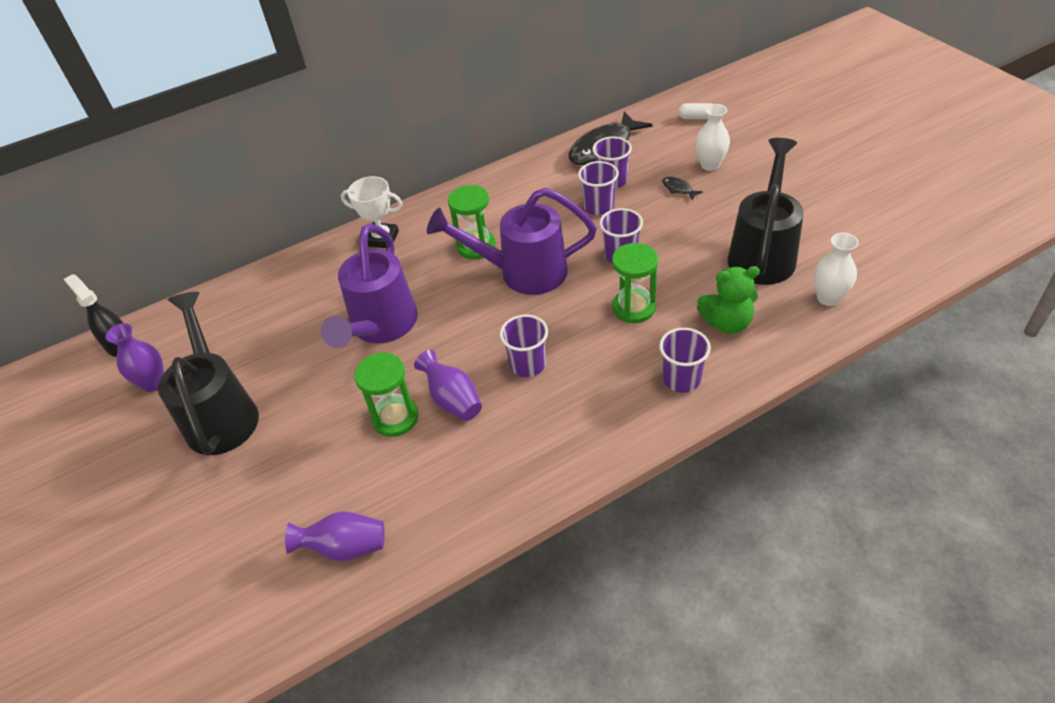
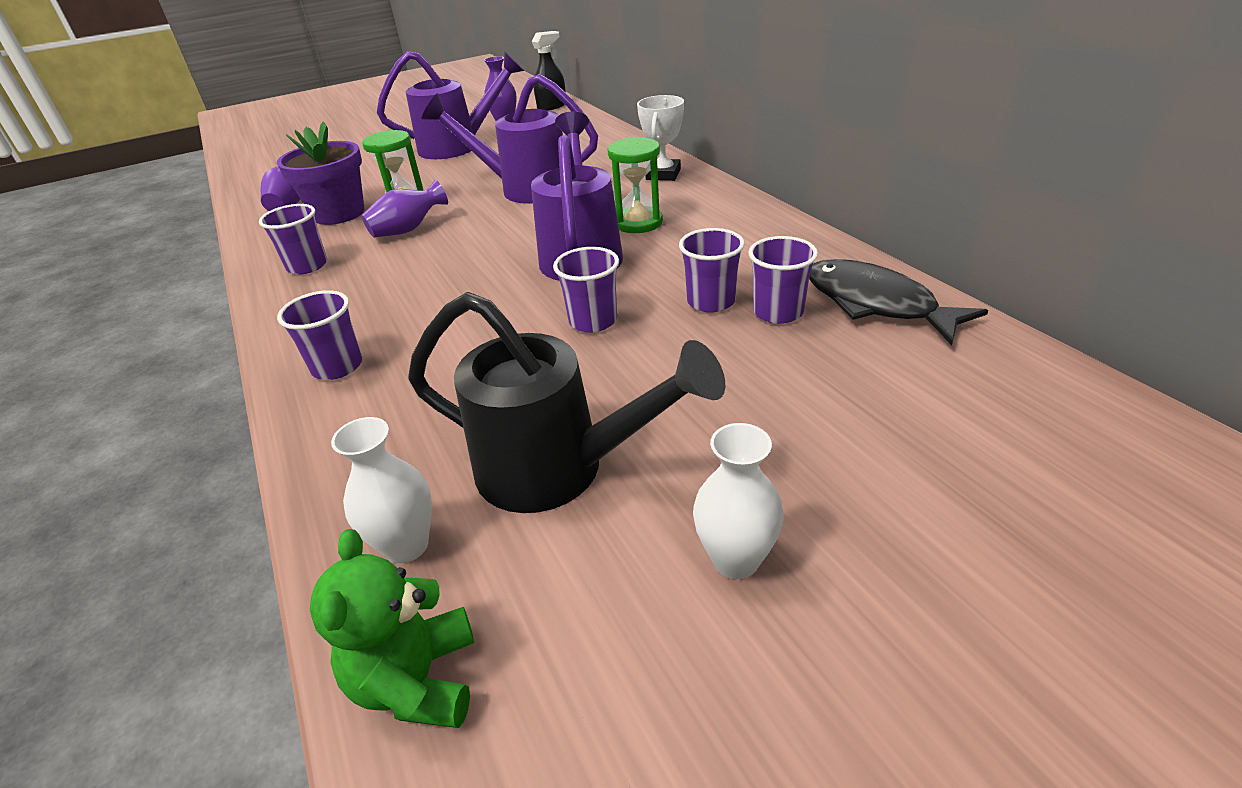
camera: 90 degrees right, 10 degrees down
(221, 413) = (458, 146): black watering can -> purple watering can
(393, 479) = (339, 213): none -> purple flower pot
(528, 364) = (429, 264): purple cup -> purple cup (307, 266)
(633, 308) = (483, 331): green hourglass -> none
(678, 189) = (757, 379): black fish -> none
(697, 117) = (1024, 414): white capsule -> none
(710, 165) = (840, 421): white vase -> white vase (735, 559)
(727, 323) = (412, 413): green teddy bear -> green teddy bear (417, 681)

